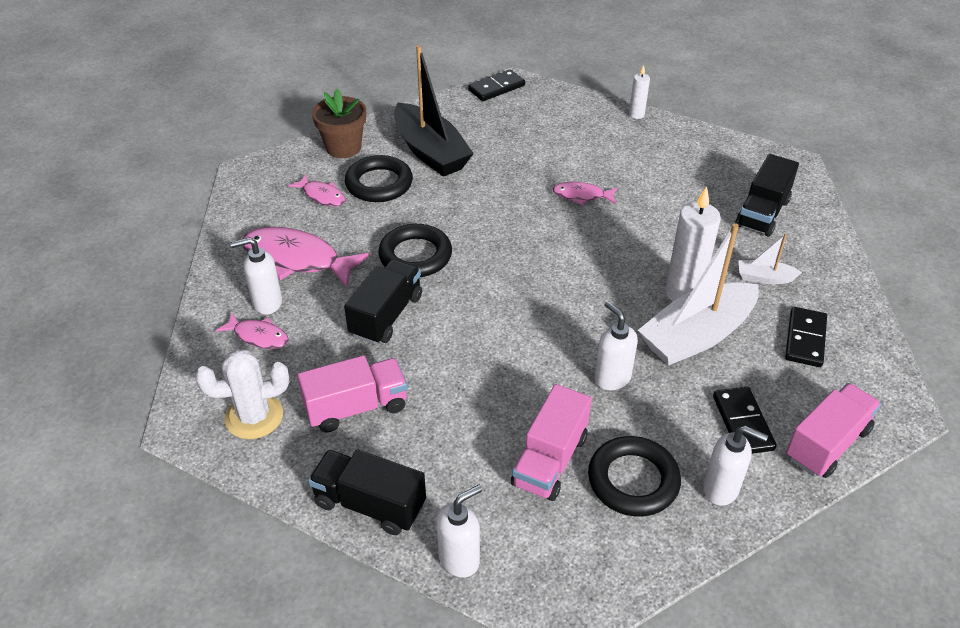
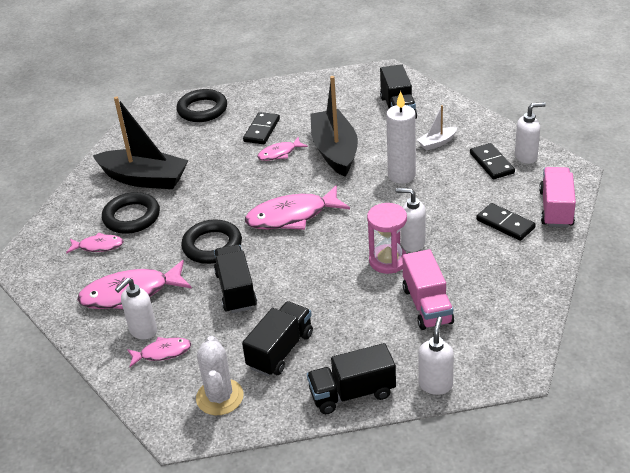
camera: 35 degrees left, 5 degrees down
(254, 416) = (220, 397): white cactus -> white cactus turned 45 degrees counterclockwise
(343, 147) = (75, 208): brown flower pot -> none
(356, 407) = (280, 350): pink truck -> black truck
(496, 88) = (142, 115): black domino -> black domino (262, 130)
(521, 270) = (292, 216): none -> pink fish
(564, 381) = (388, 261): none -> pink hourglass
(633, 480) = (481, 287): black ring -> black ring (202, 109)
(636, 115) = (259, 87): white candle -> none
(640, 224) = (335, 151): none -> black boat
(697, 336) = (434, 194): white boat -> none
(721, 489) = (529, 262): white soap dispenser -> white soap dispenser (526, 156)

